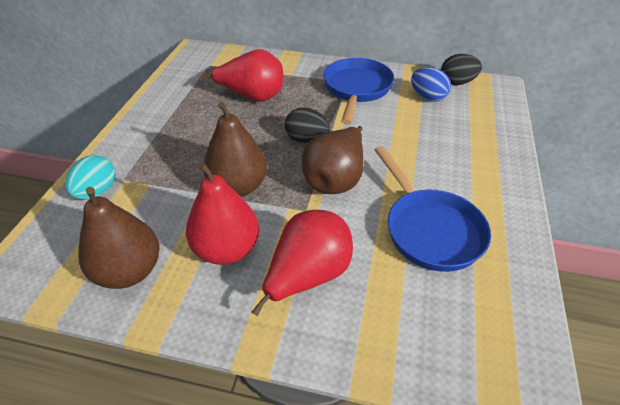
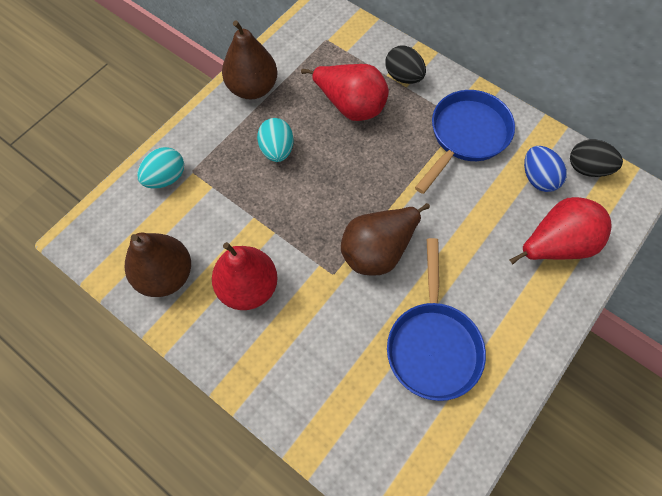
camera: 25 degrees right, 20 degrees up
(202, 140) = (277, 150): none -> turquoise egg
(238, 186) = (286, 222): brown pear -> brown pear (252, 88)
(306, 139) = (376, 188): black egg -> black egg (403, 77)
(307, 275) = (301, 343): red pear -> red pear (556, 245)

